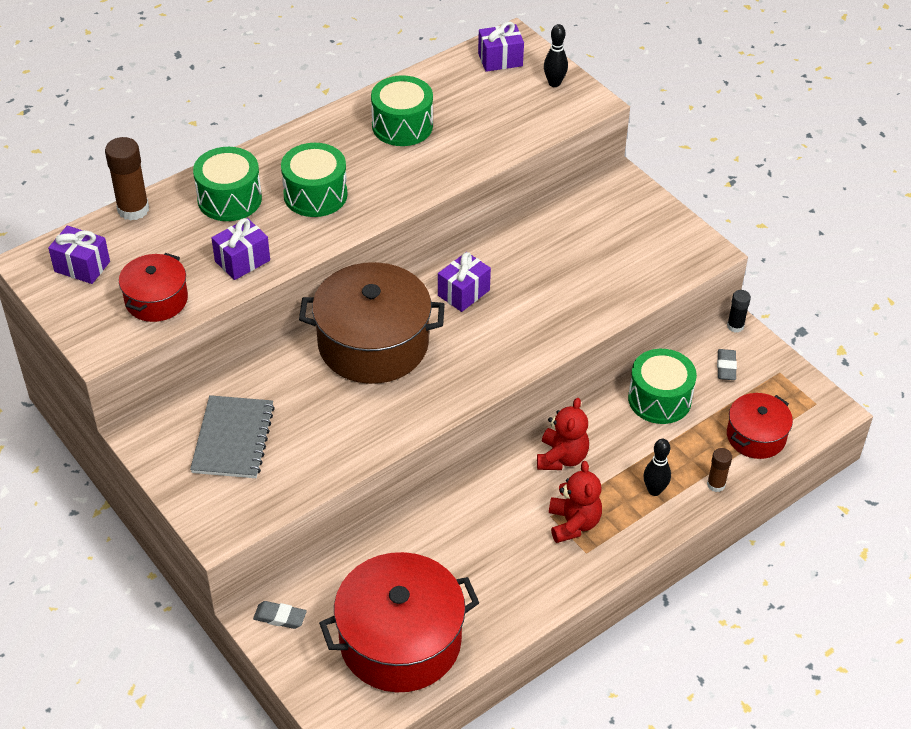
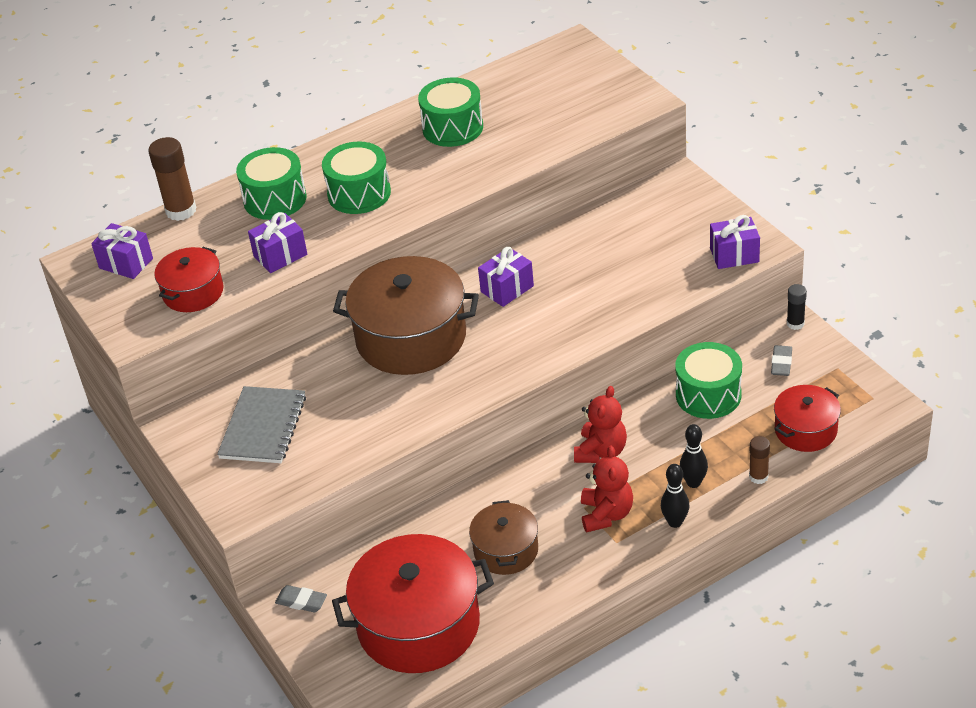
camera: 10 degrees right, 5 degrees down
(479, 561) = (506, 550): none -> brown pot
(500, 60) = (558, 63): purple gift -> purple gift (734, 255)
(554, 83) = (610, 84): black bowling pin -> black bowling pin (675, 522)

